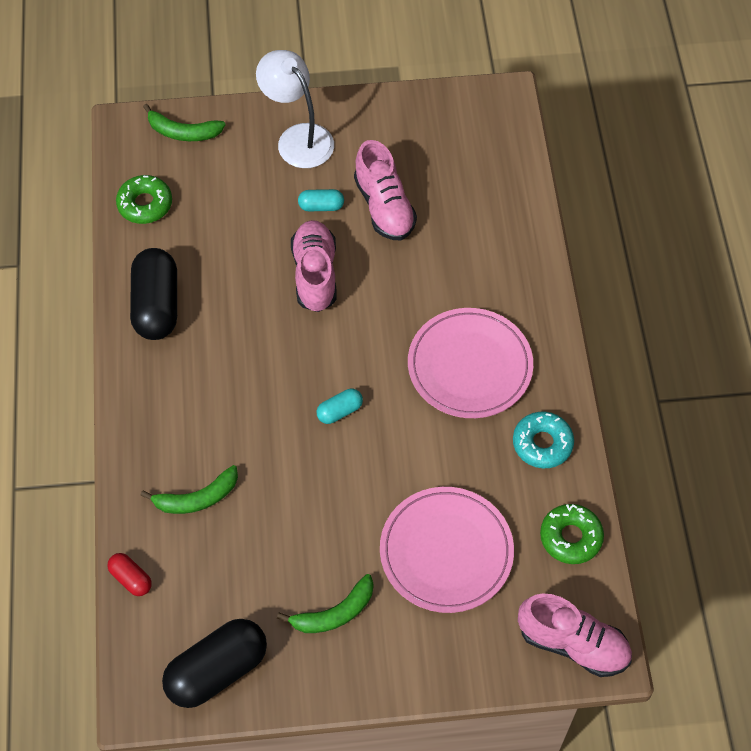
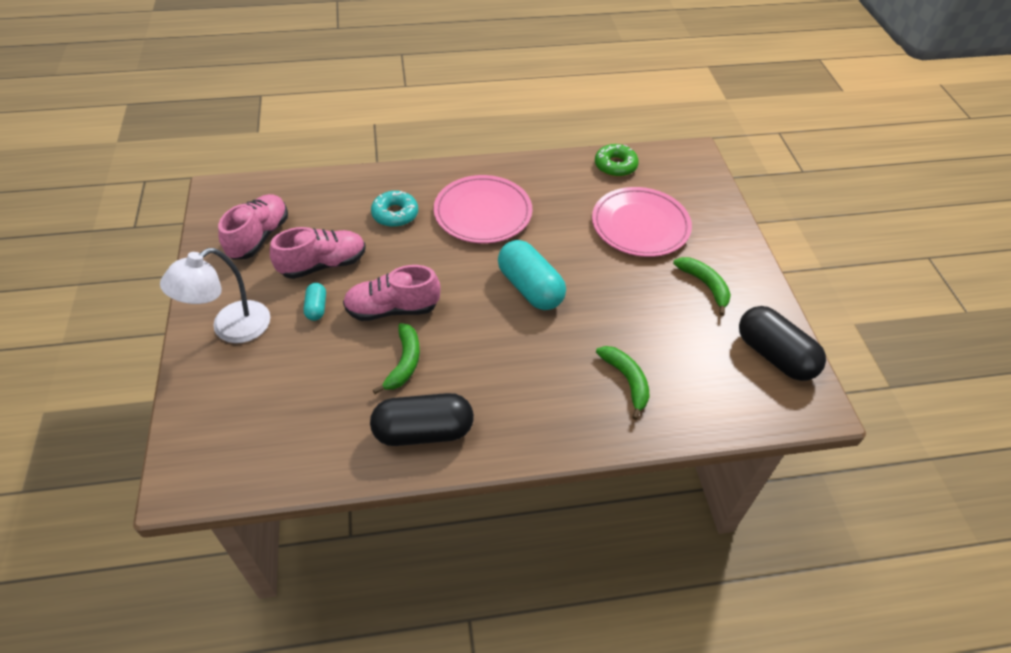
camera: 95 degrees left, 10 degrees down
(131, 578) = (714, 424): red capsule -> none
(145, 204) = (294, 455): green donut -> none
(183, 132) = (200, 427): green banana -> green banana (404, 362)
(339, 411) = (530, 288): turquoise capsule -> turquoise capsule, size x2.06
(542, 444) = (545, 177): turquoise donut -> turquoise donut (395, 214)
(573, 644) = (691, 166): pink shoe -> pink shoe (259, 237)

